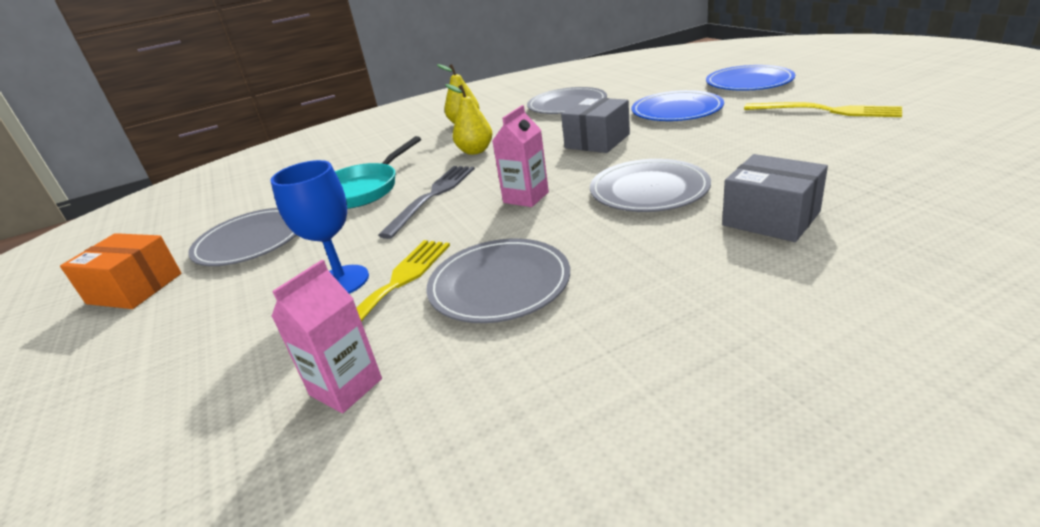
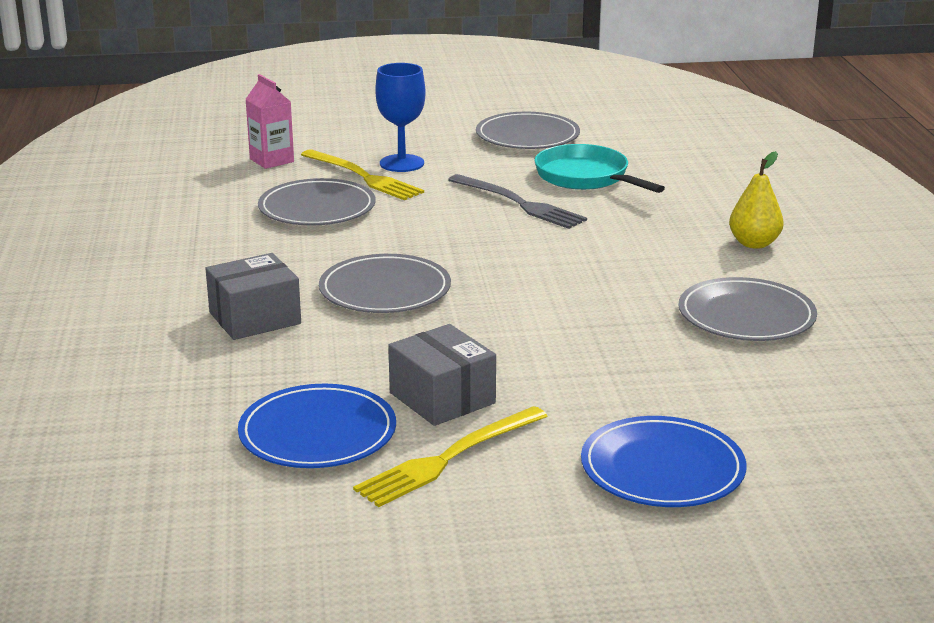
camera: 105 degrees right, 5 degrees down
(135, 288) = (494, 105): orange box -> none
(475, 151) = (627, 236): yellow pear -> none
(526, 197) = (453, 239): pink carton -> none
(597, 141) = (558, 300): grey box -> grey box (442, 398)
(676, 110) = (603, 373): blue plate -> blue plate (317, 433)

